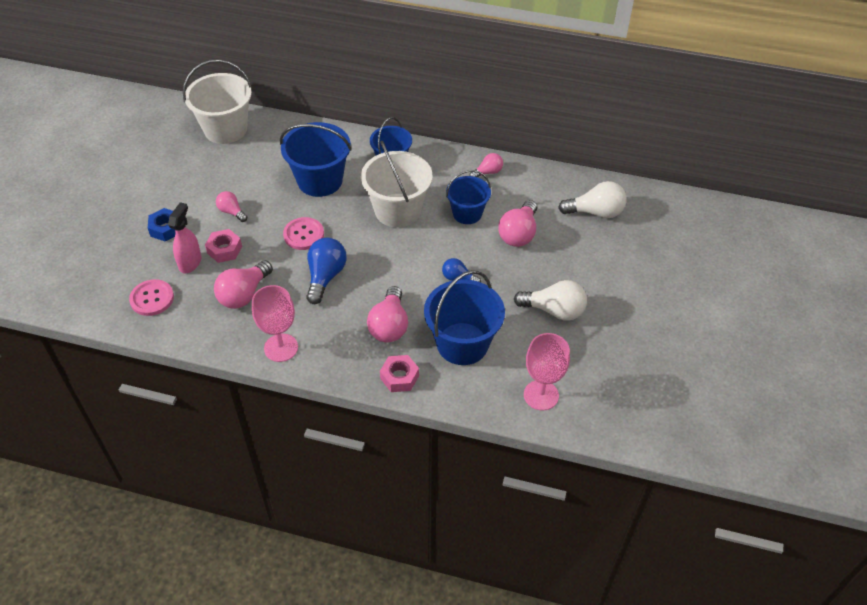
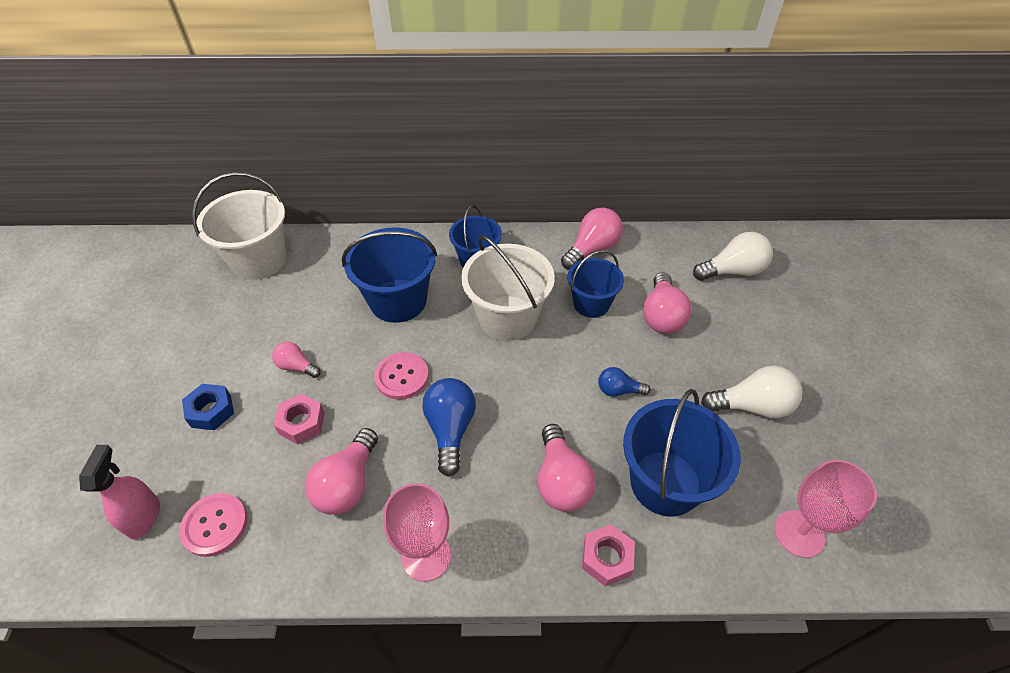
camera: 15 degrees left, 0 degrees up
(190, 262) = (258, 454): pink spray bottle -> pink spray bottle (144, 517)
(488, 172) = (592, 249): pink light bulb -> pink light bulb, size x1.72

